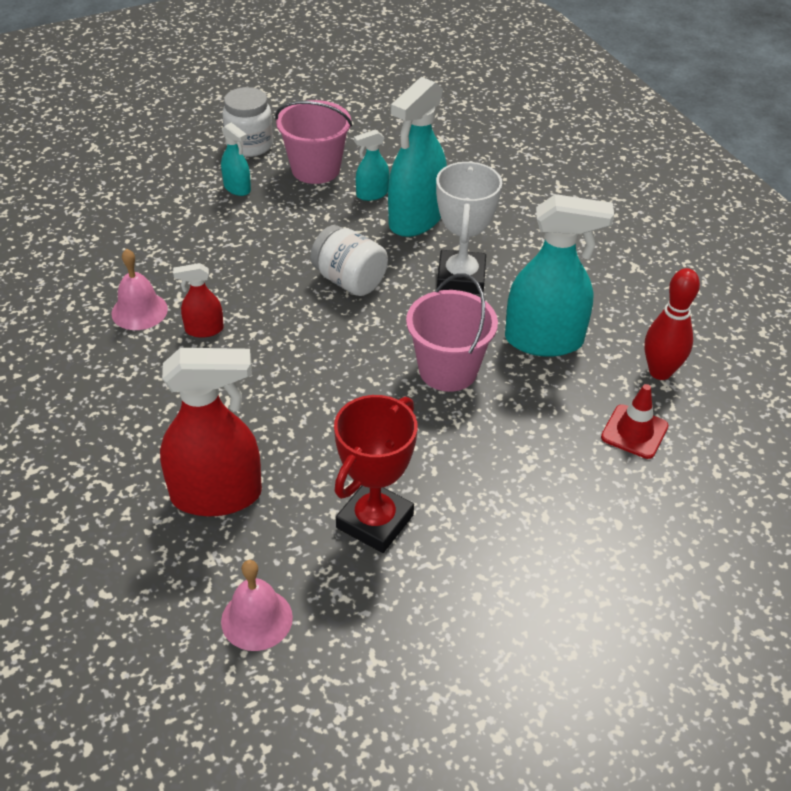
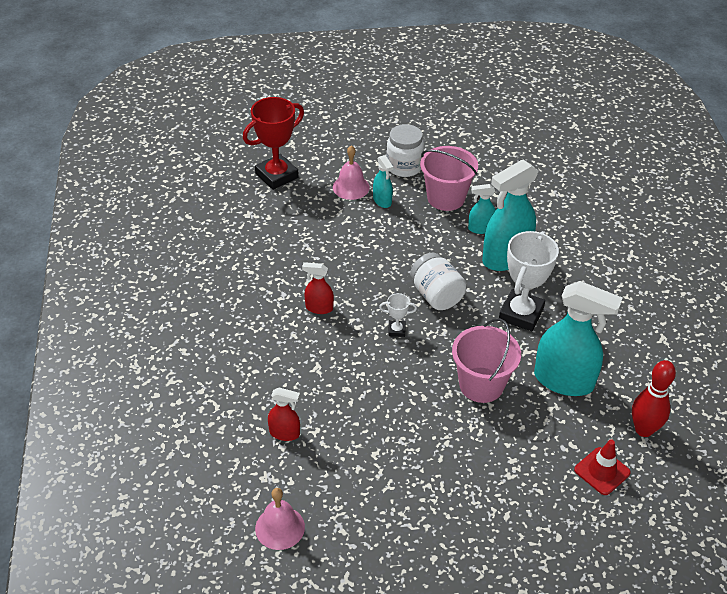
camera: 20 degrees right, 0 degrees up
(139, 311) = (280, 282): pink bell -> pink bell (351, 187)
(217, 495) = (284, 433): red spray bottle -> red spray bottle, size x0.49
(316, 332) = (396, 330): none -> white trophy
(374, 521) = (384, 483): red trophy -> red trophy (276, 175)

